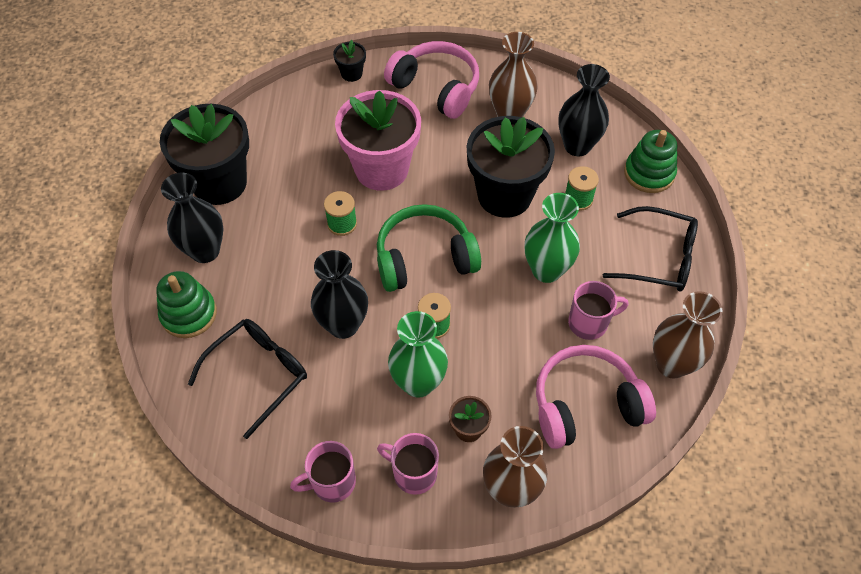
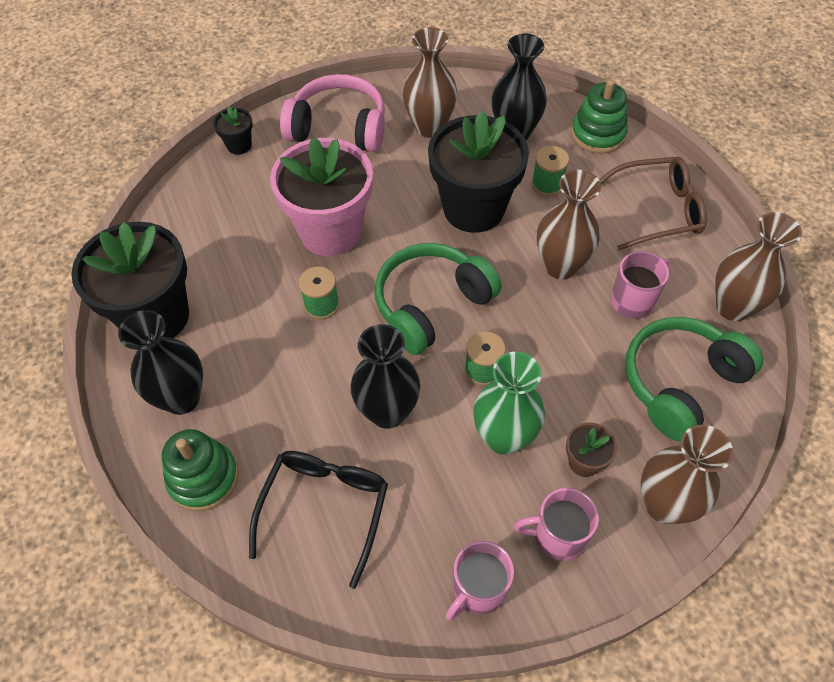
camera: 25 degrees left, 0 degrees up
(546, 270) = (560, 266): green vase -> brown vase
(585, 404) = (680, 382): pink headphones -> green headphones
(659, 258) = (657, 210): black glasses -> brown glasses

